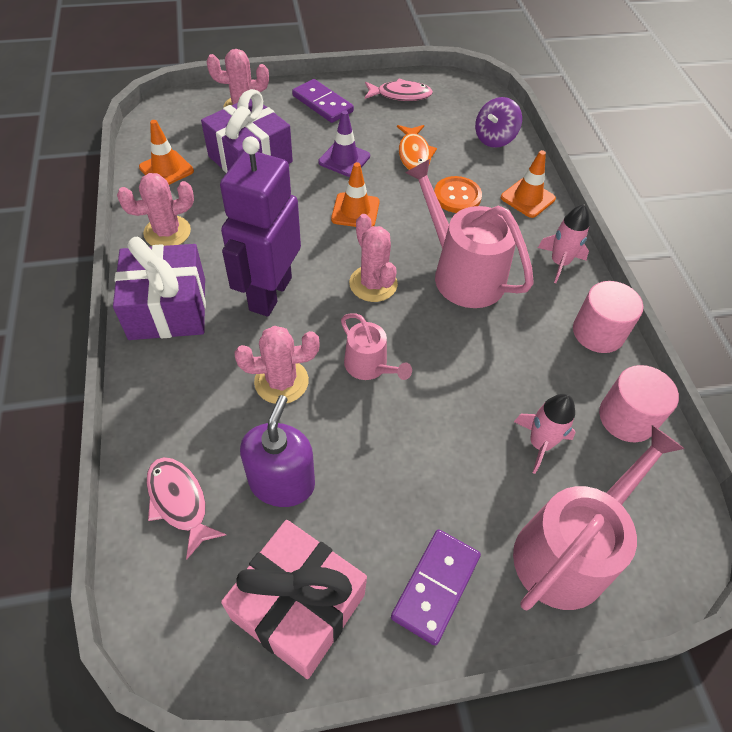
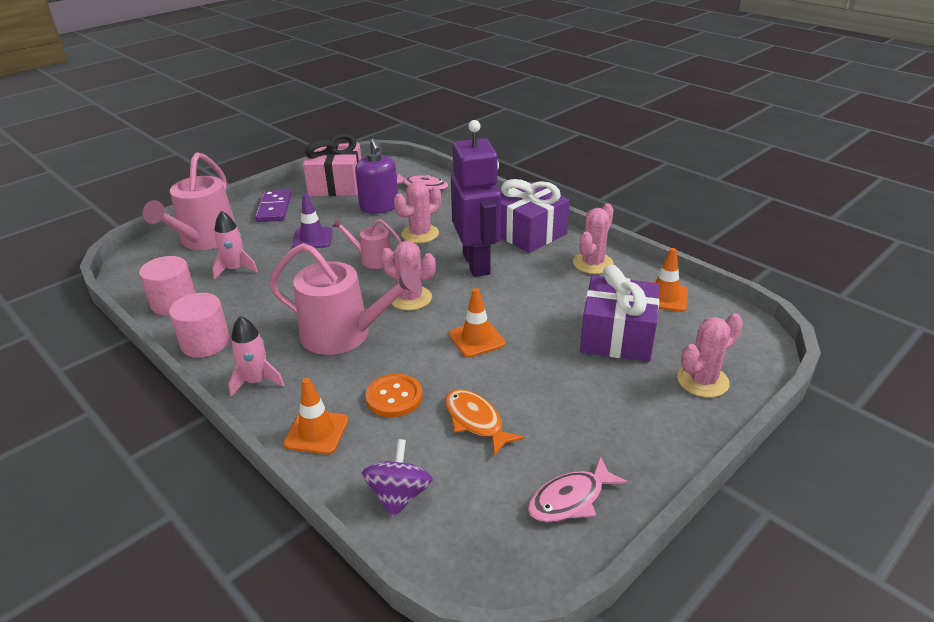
camera: 150 degrees right, 20 degrees down
(322, 104) = (638, 431): purple domino -> none
(344, 159) = (538, 379): purple traffic cone -> purple traffic cone (312, 238)

